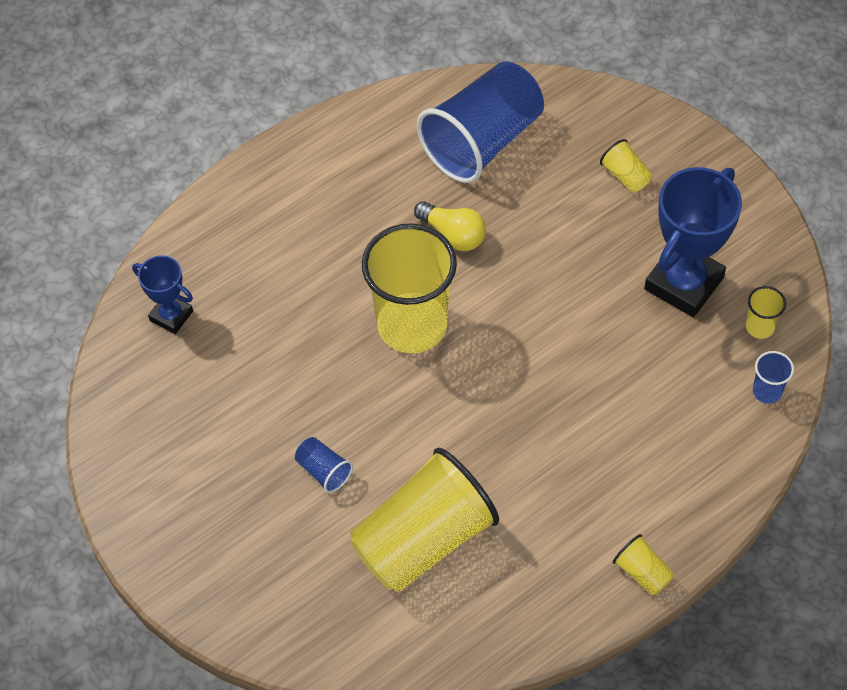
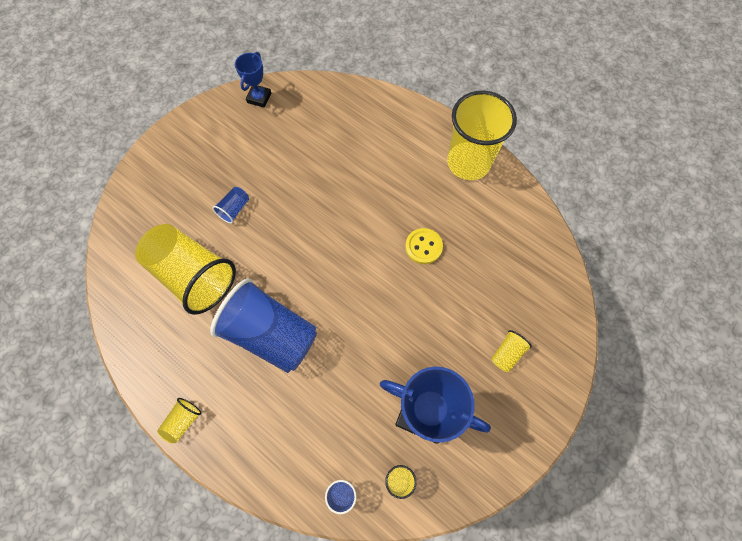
camera: 75 degrees right, 10 degrees up
(171, 316) = (325, 106): blue trophy -> blue trophy (259, 98)
(412, 325) = (347, 236): yellow cup -> yellow cup (468, 162)
(453, 234) = (423, 247): yellow light bulb -> yellow button
(482, 141) = (505, 250): blue cup -> blue cup (271, 334)

